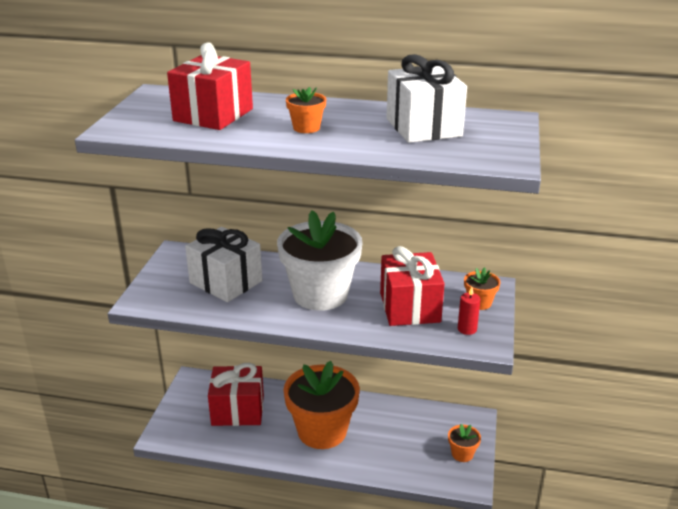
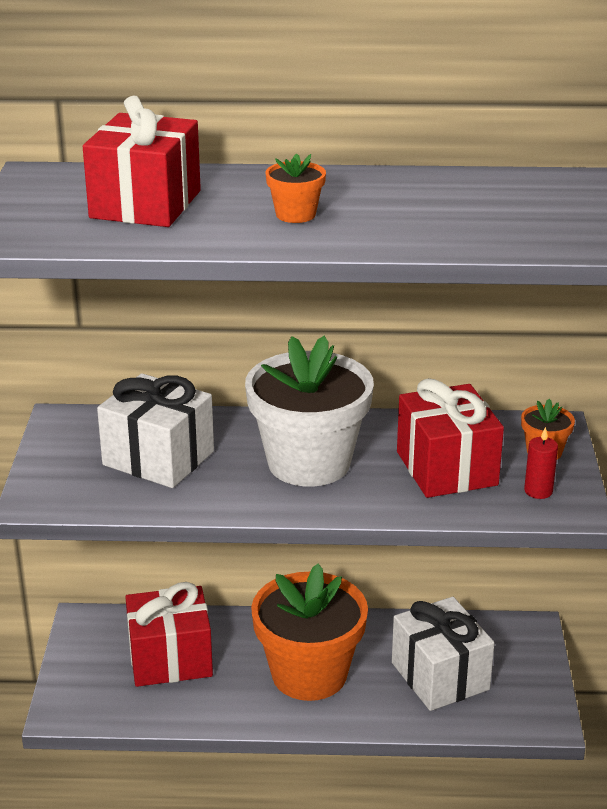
camera: 10 degrees left, 0 degrees up
(423, 127) = (464, 202): white gift -> white gift (440, 676)
(462, 454) = (525, 681): orange flower pot -> none

